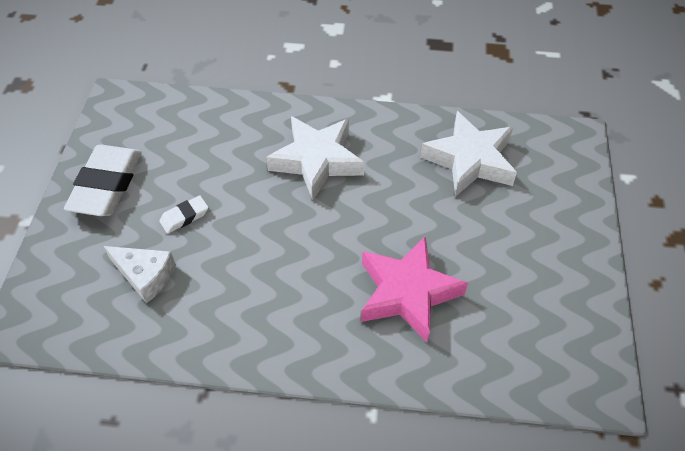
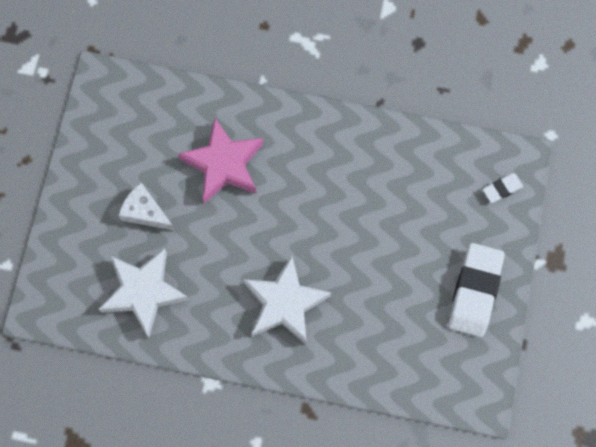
camera: 175 degrees left, 20 degrees up
(145, 276) = (430, 197): white cheese -> white cheese (145, 212)
(184, 217) = (402, 251): white eraser -> white eraser (502, 189)

